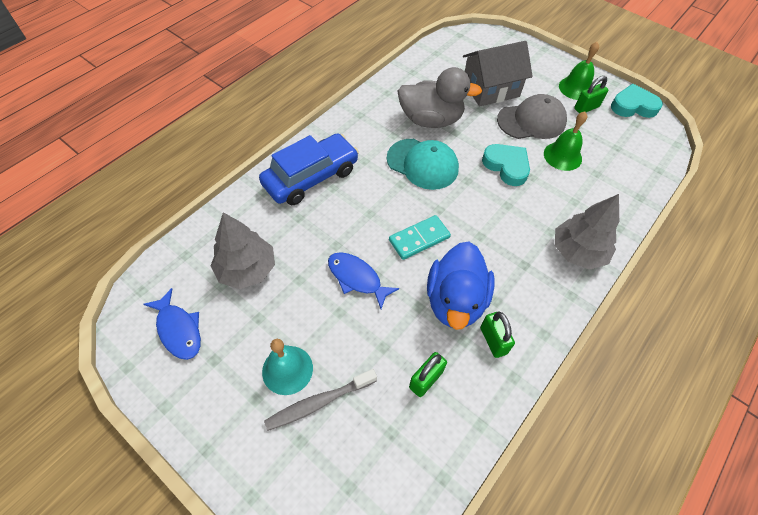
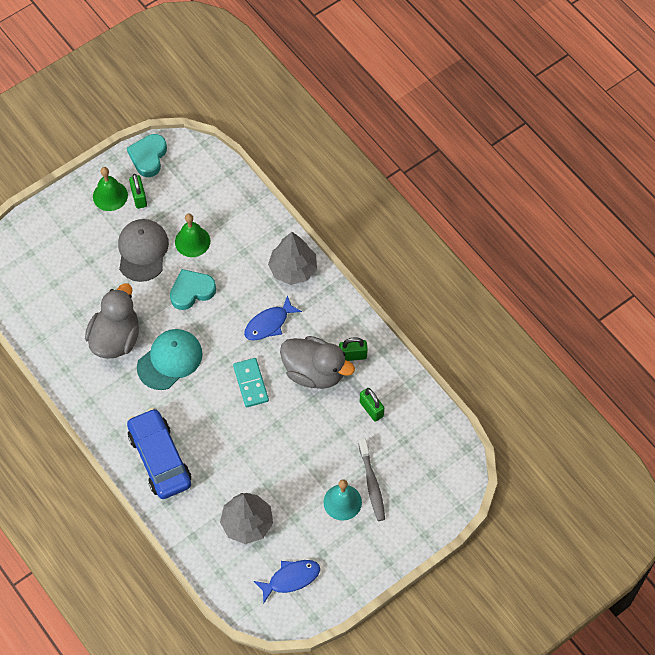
camera: 75 degrees left, 5 degrees up
(357, 278) = (277, 439): blue fish -> blue fish (269, 324)
(455, 301) = (314, 372): blue duck -> grey duck
(490, 89) = (88, 272): grey house -> none

